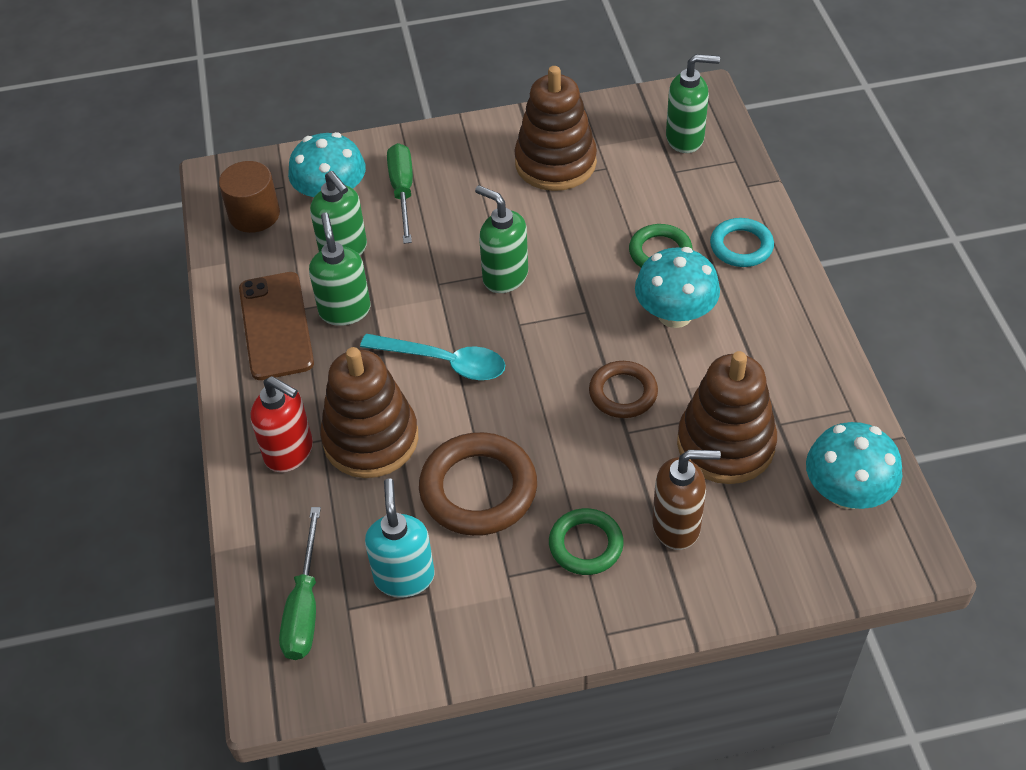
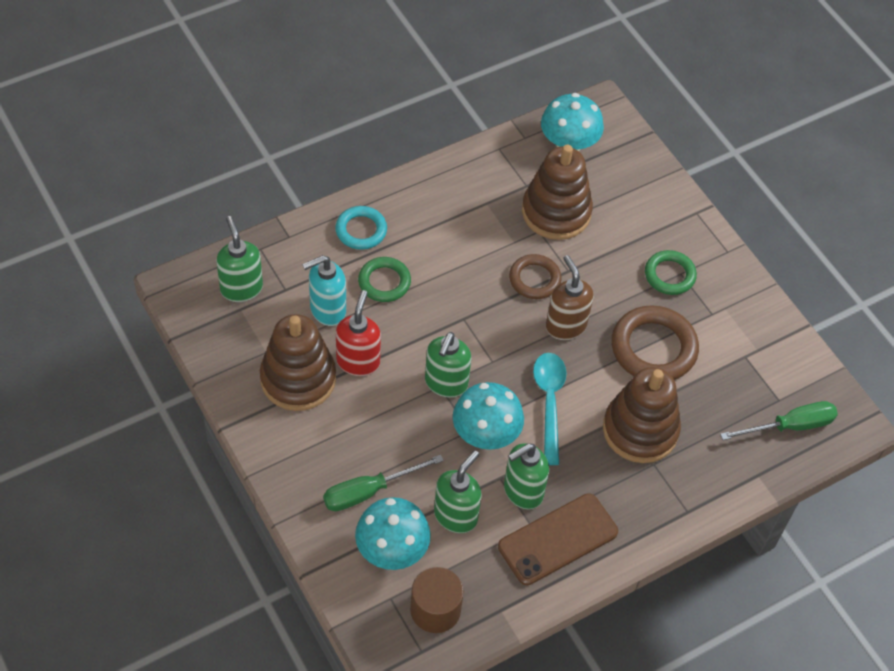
camera: 115 degrees left, 5 degrees up
(289, 452) = (674, 482): red soap dispenser -> red soap dispenser (358, 361)
(404, 577) = (740, 373): turquoise soap dispenser -> turquoise soap dispenser (327, 310)
(675, 314) = (447, 261): turquoise mushroom -> turquoise mushroom (486, 434)
(677, 526) = (633, 228): brown soap dispenser -> brown soap dispenser (565, 326)

